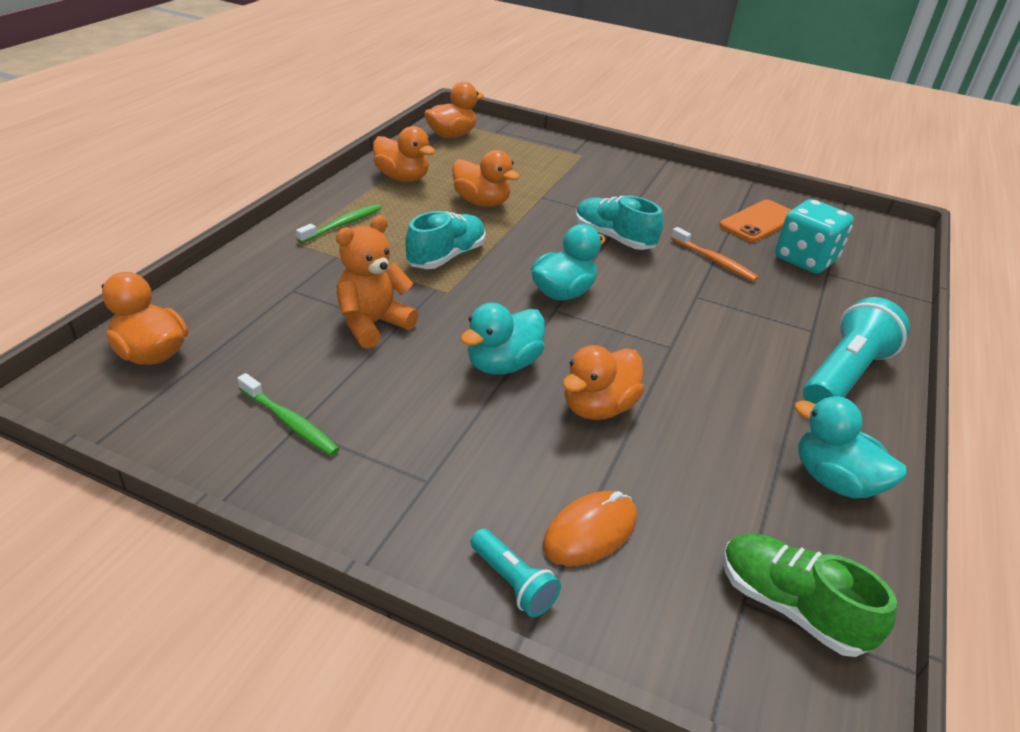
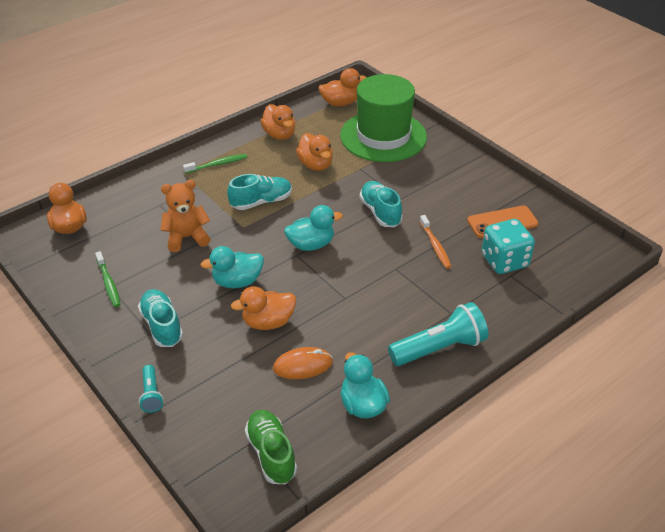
camera: 30 degrees right, 5 degrees up
(437, 462) = (162, 326): none -> turquoise shoe
(537, 160) = (383, 136): none -> green hat
(590, 531) = (206, 385): orange mouse -> orange mouse (303, 365)

